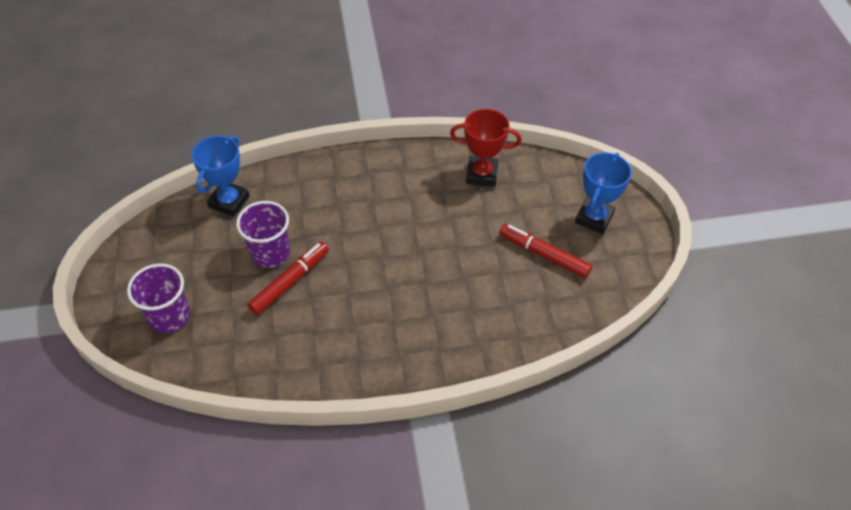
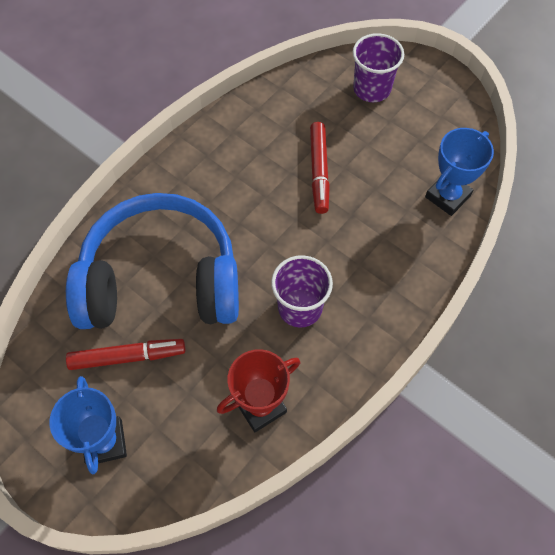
camera: 140 degrees right, 10 degrees up
(229, 201) = (447, 196): blue trophy -> blue trophy turned 60 degrees clockwise
(270, 253) = (361, 181): purple cup -> purple cup (300, 308)
(480, 287) = (161, 280): none -> blue headphones

